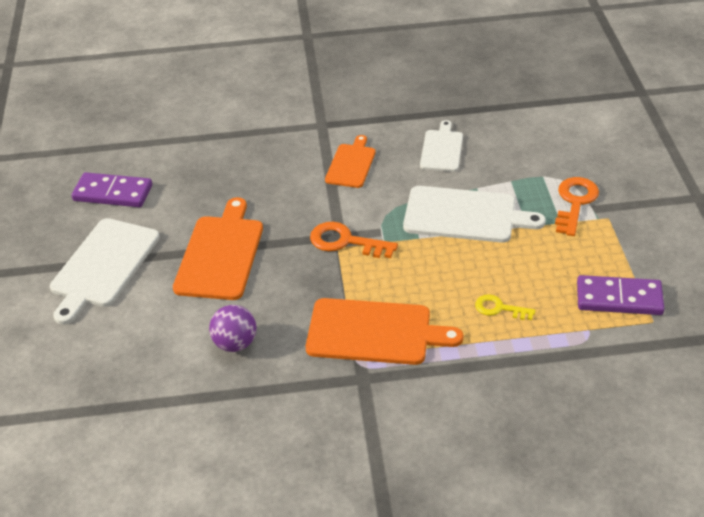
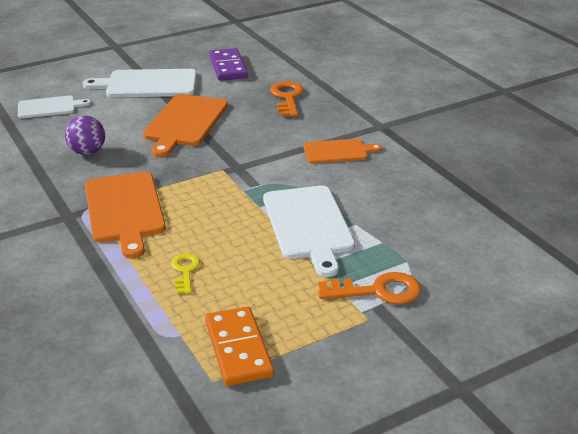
camera: 65 degrees right, 10 degrees down
(221, 254) = (184, 122): orange cutting board -> orange cutting board turned 120 degrees clockwise
(346, 242) = (231, 172): orange key -> orange key (287, 98)
(442, 149) = (399, 192): white cutting board -> white cutting board (49, 107)
(619, 298) = (238, 349): purple domino -> orange domino

